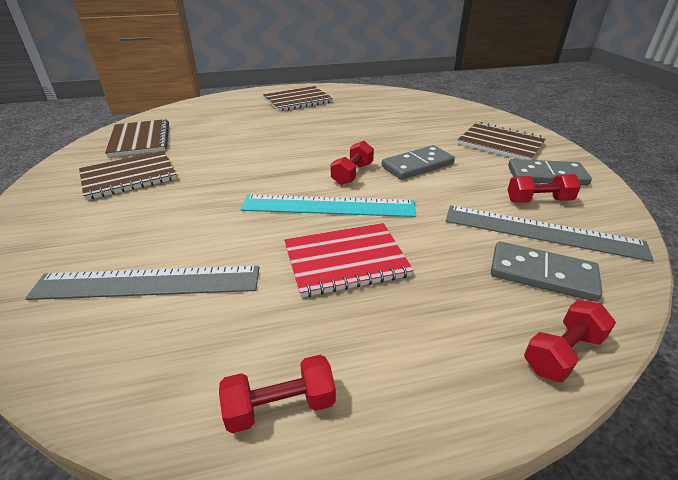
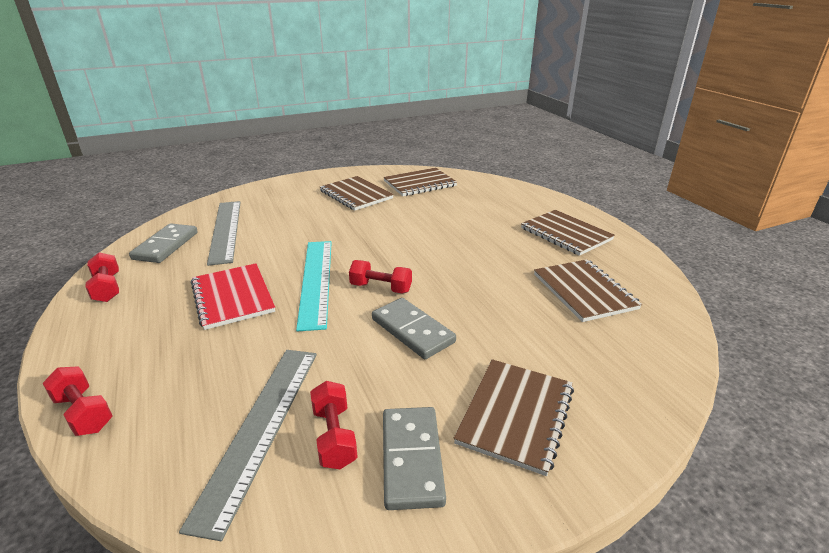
camera: 80 degrees right, 5 degrees down
(377, 108) = (584, 291): none -> brown notebook
(542, 274) = (184, 416): grey domino -> grey domino (166, 246)

